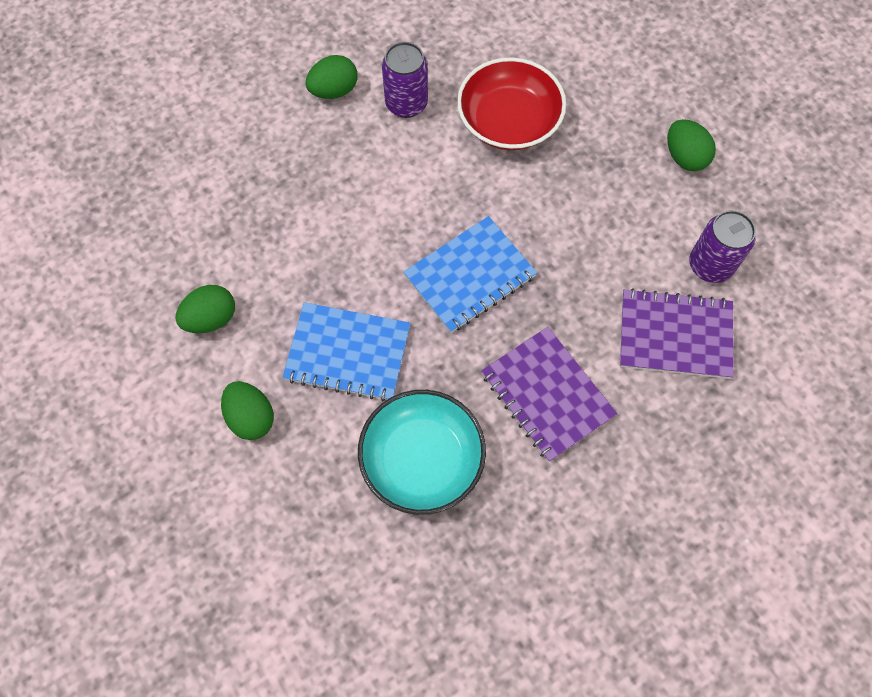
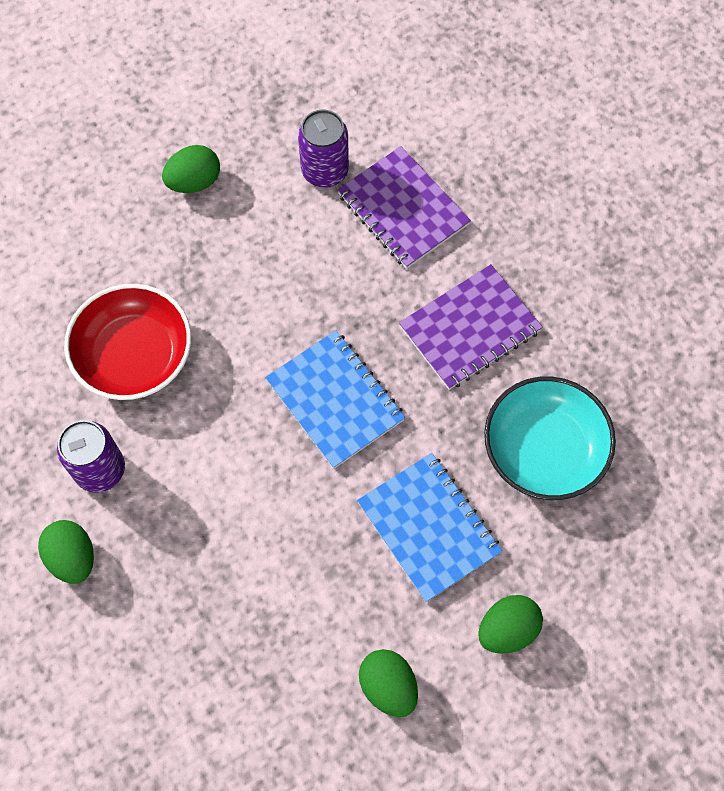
camera: 90 degrees left, 0 degrees up
(348, 353) = (428, 528): blue notebook -> blue notebook turned 45 degrees counterclockwise
(675, 336) = (403, 209): purple notebook -> purple notebook turned 45 degrees counterclockwise

